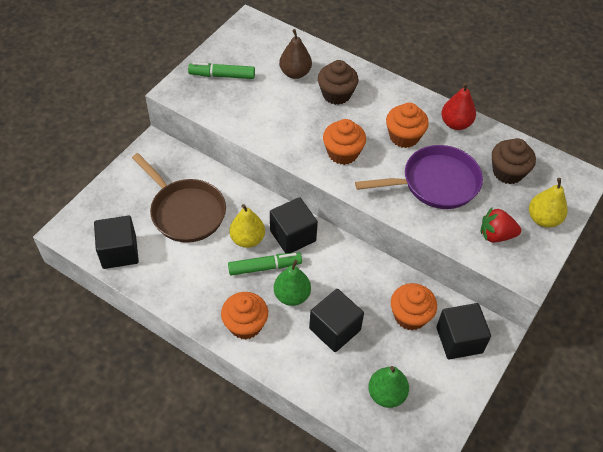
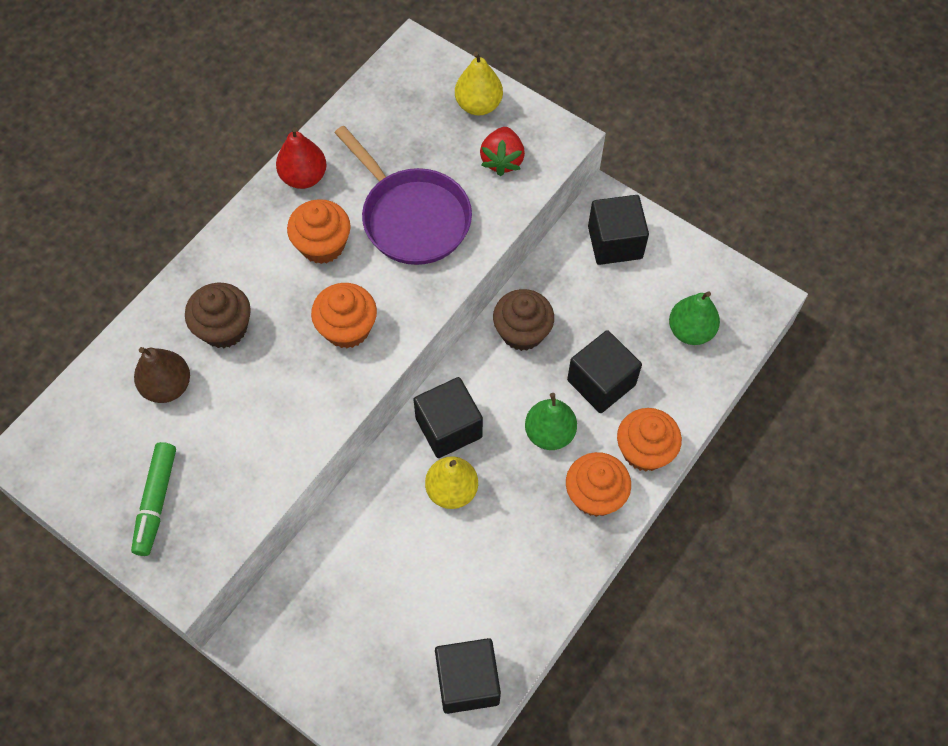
camera: 85 degrees left, 10 degrees up
(185, 211) = (394, 583): brown pan -> none
(264, 267) = (501, 467): green marker -> none
(410, 316) = (581, 292): orange cupcake -> orange cupcake (644, 450)
(435, 183) = (411, 217): purple pan -> purple pan turned 150 degrees clockwise
(507, 172) = (398, 130): brown cupcake -> brown cupcake (522, 332)

